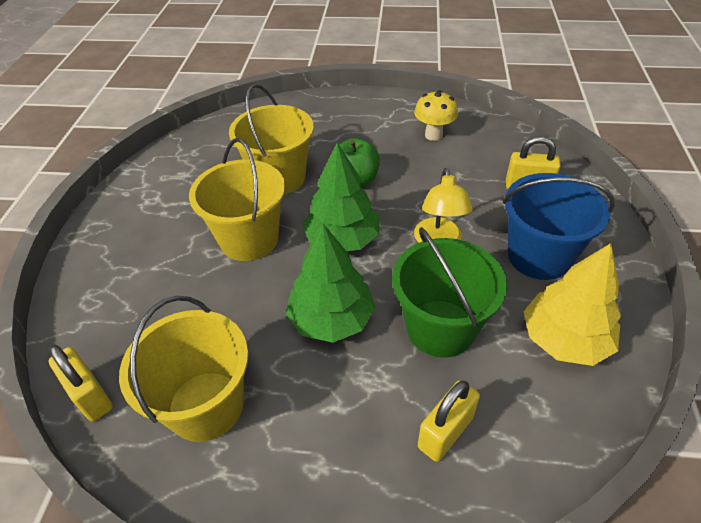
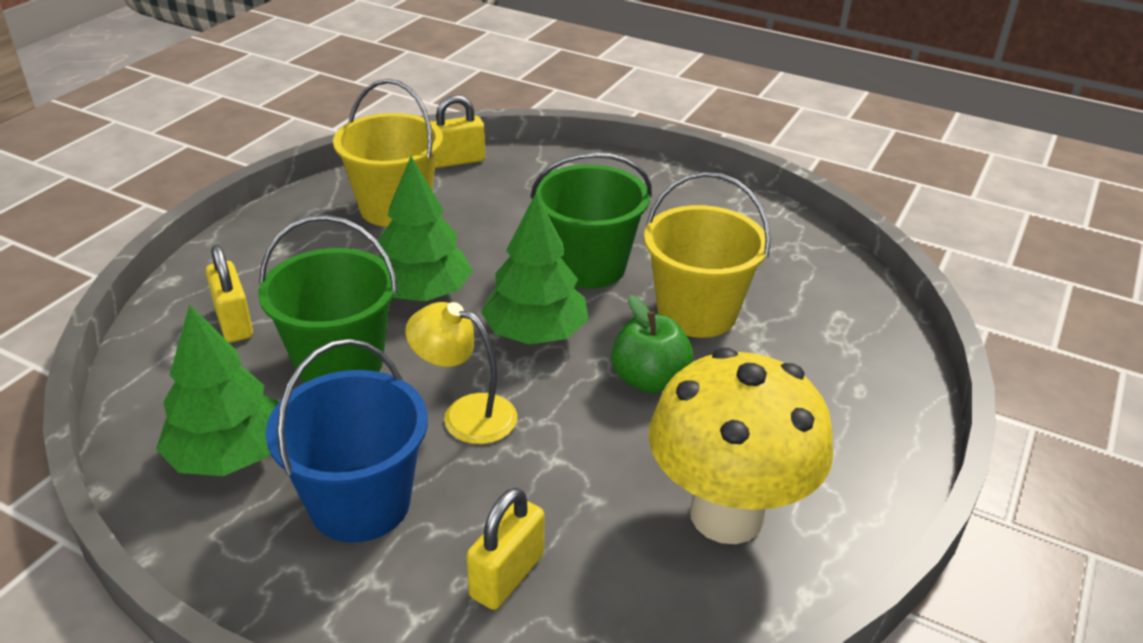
camera: 110 degrees right, 10 degrees down
(249, 239) = (588, 266): yellow bucket -> green bucket
(433, 135) = (726, 515): yellow mushroom -> yellow mushroom, size x1.99
(564, 339) = (229, 455): yellow tree -> green tree

